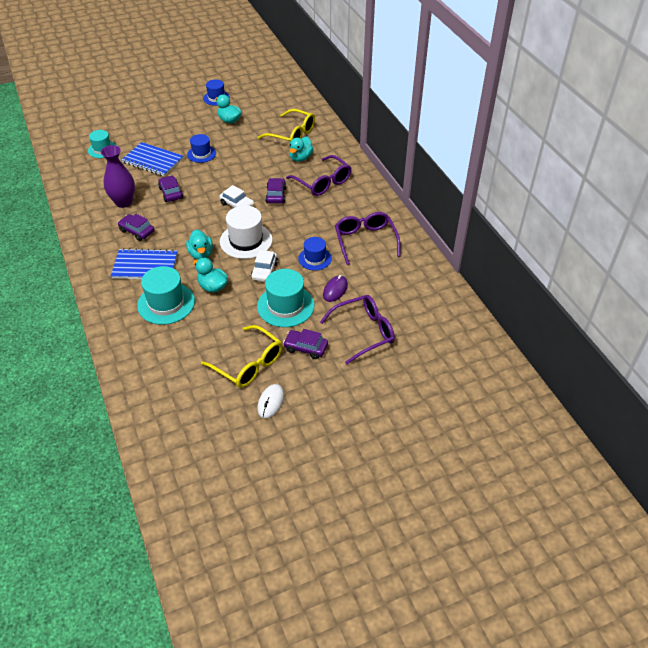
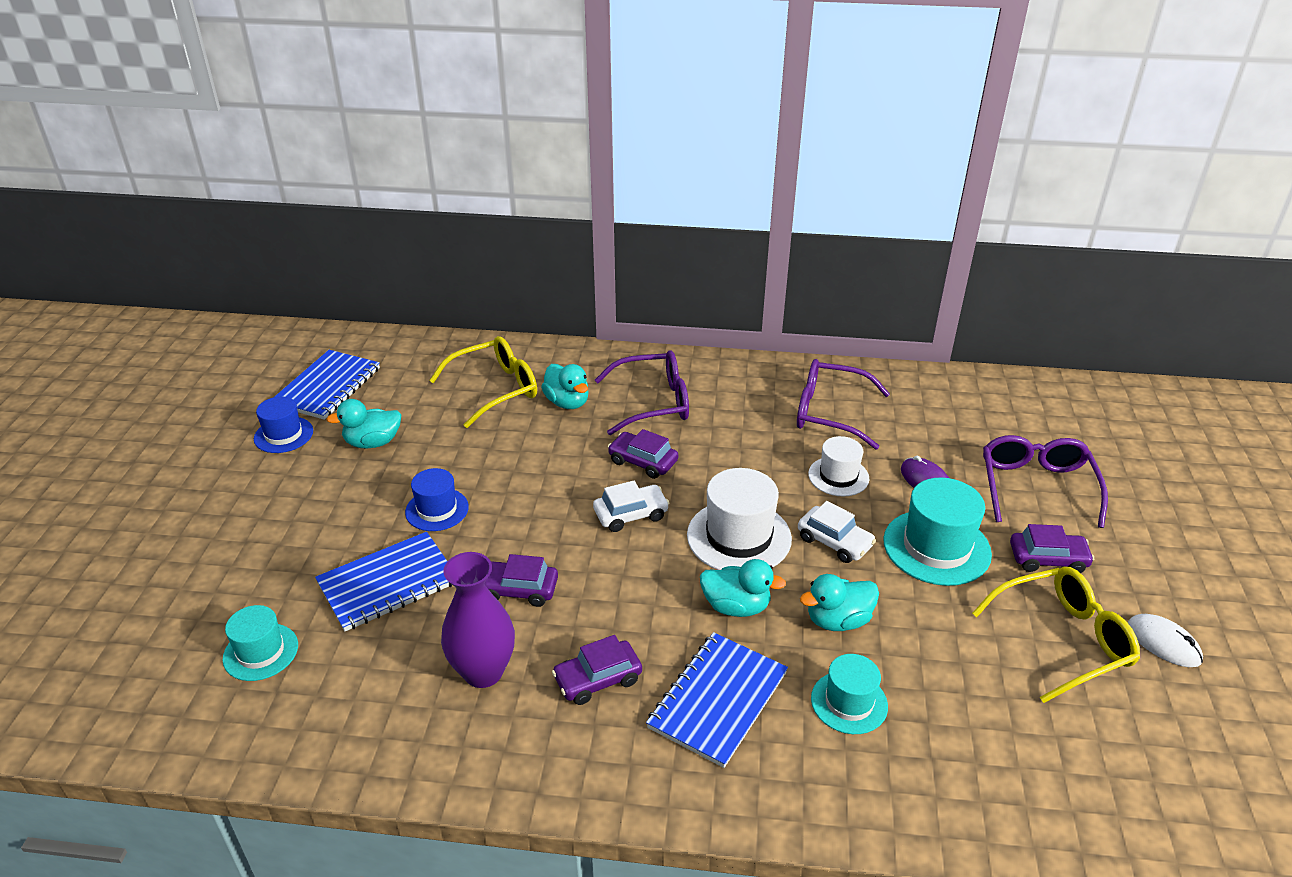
camera: 60 degrees left, 10 degrees down
(166, 303) = (849, 702): turquoise hat -> turquoise hat, size x0.62
(255, 93) = (328, 387): none -> blue notebook
(305, 348) = (1047, 559): purple car -> purple car turned 135 degrees counterclockwise
(315, 258) = (838, 476): blue hat -> white hat

